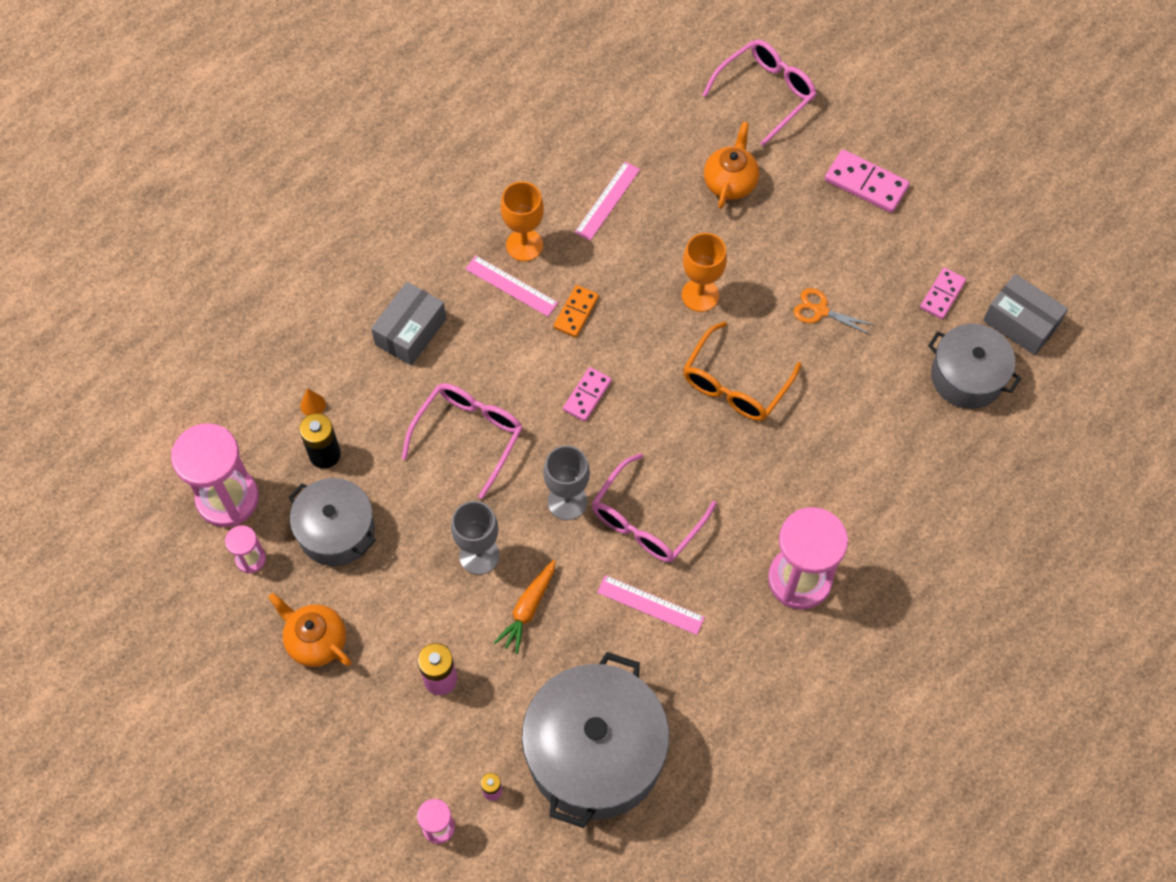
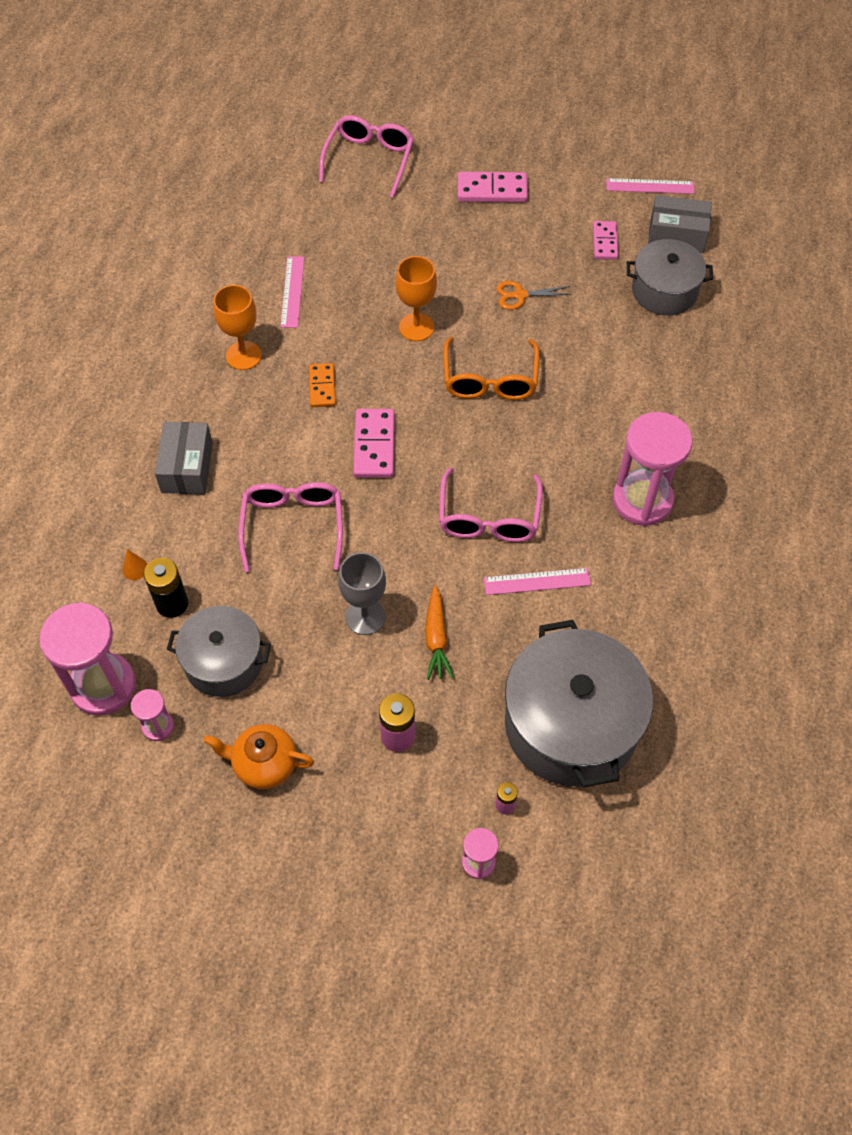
camera: 30 degrees left, 5 degrees down
(511, 286) = (253, 391): pink ruler -> pink ruler (650, 186)
(567, 501) = (412, 536): grey goblet -> none
(587, 395) = (374, 445): pink domino -> pink domino, size x1.52
(730, 182) = (384, 235): orange teapot -> none

